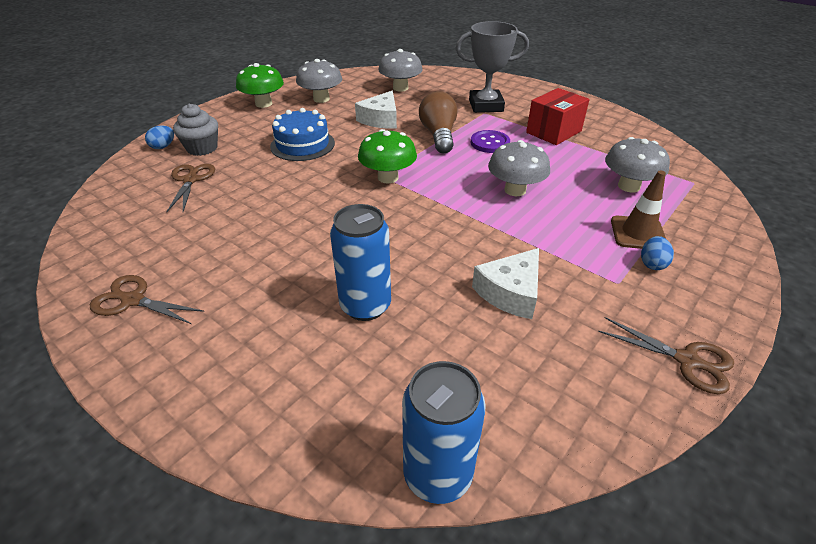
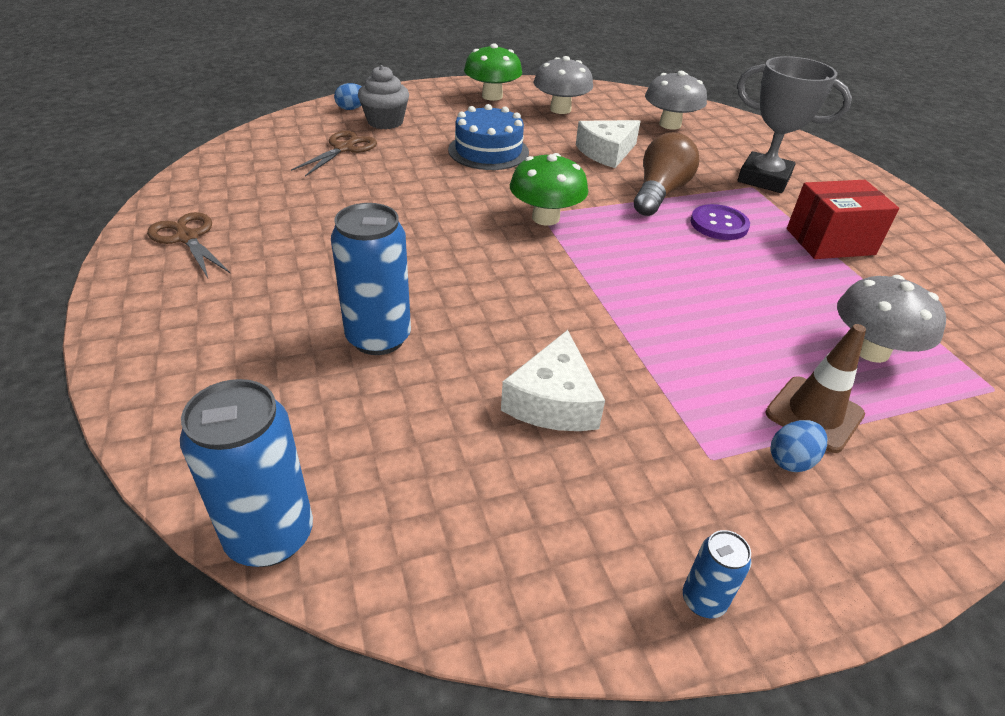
camera: 30 degrees right, 0 degrees up
(510, 292) = (553, 401): white cheese -> white cheese turned 60 degrees counterclockwise
(515, 190) = (691, 291): grey mushroom -> none
(688, 361) = (703, 600): brown scissors -> blue can

